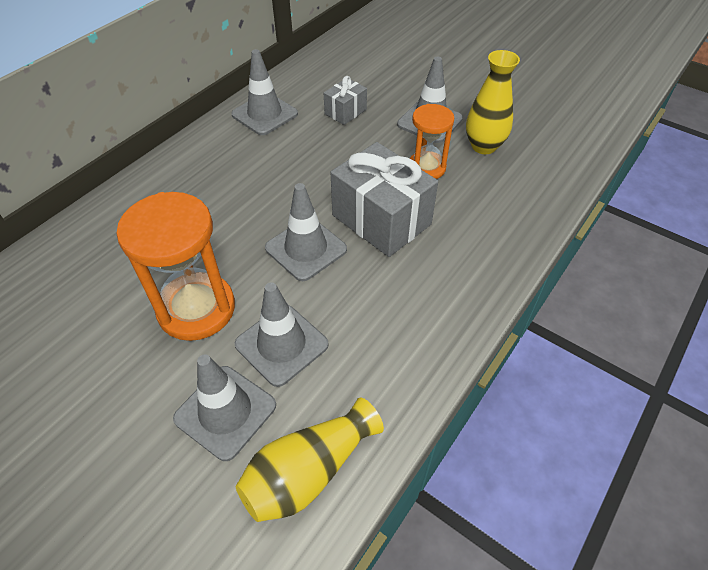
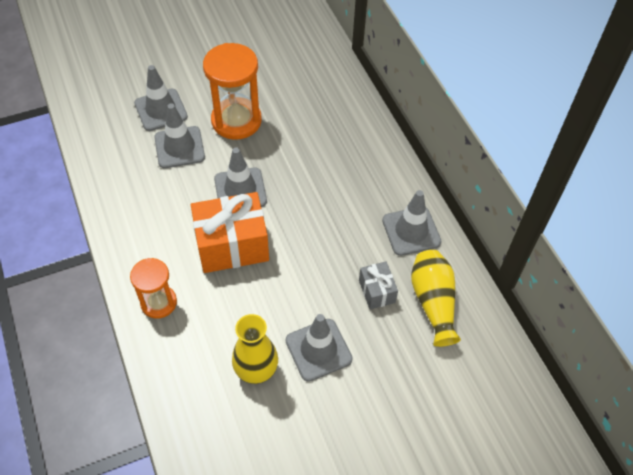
camera: 120 degrees right, 5 degrees up
(308, 471) = (102, 128): yellow vase -> yellow vase (433, 302)
(381, 220) = (232, 245): grey gift -> orange gift
(426, 167) = (263, 308): orange hourglass -> orange hourglass (159, 302)

